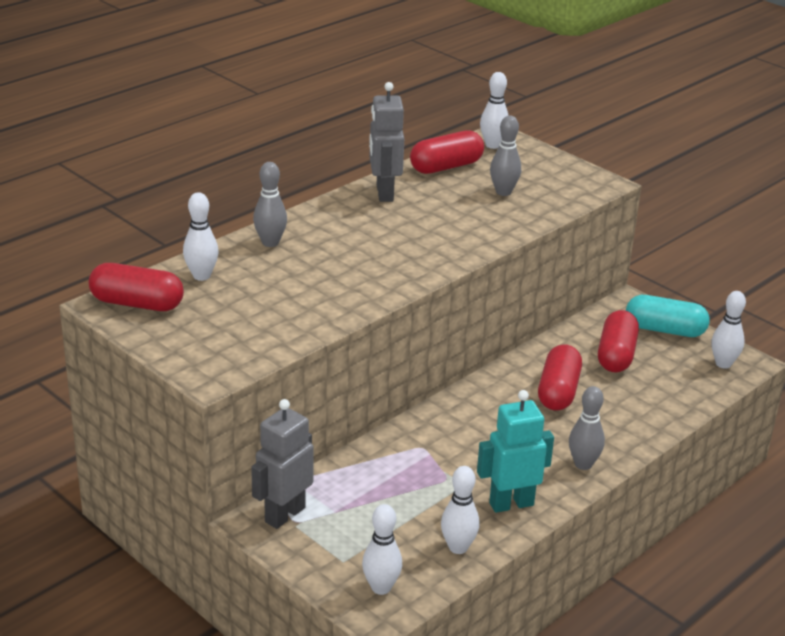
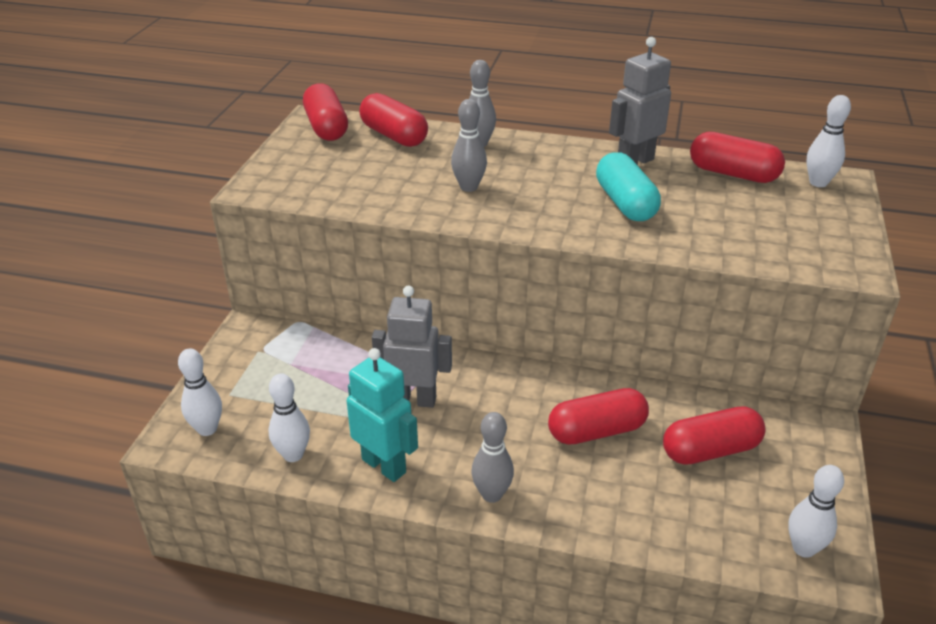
camera: 60 degrees right, 5 degrees up
(201, 276) = (394, 136): white bowling pin -> red capsule
(284, 514) = (267, 340): grey robot -> grey robot (414, 400)
(503, 192) = (736, 218): grey bowling pin -> grey bowling pin (469, 187)
(664, 330) = (807, 472): turquoise capsule -> turquoise capsule (625, 203)

